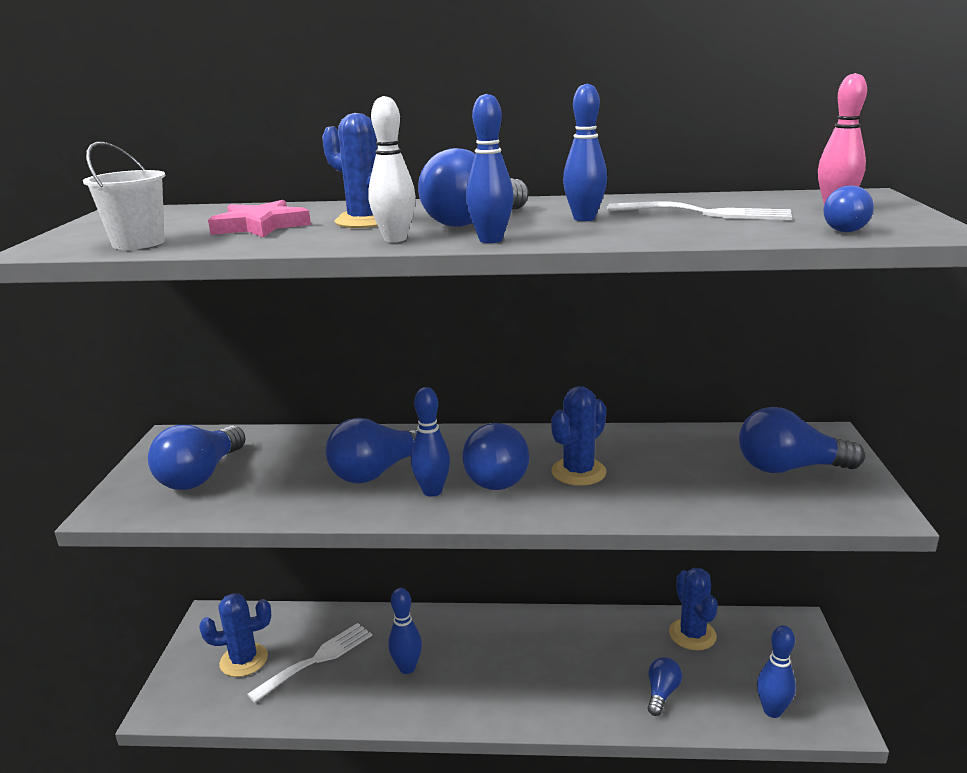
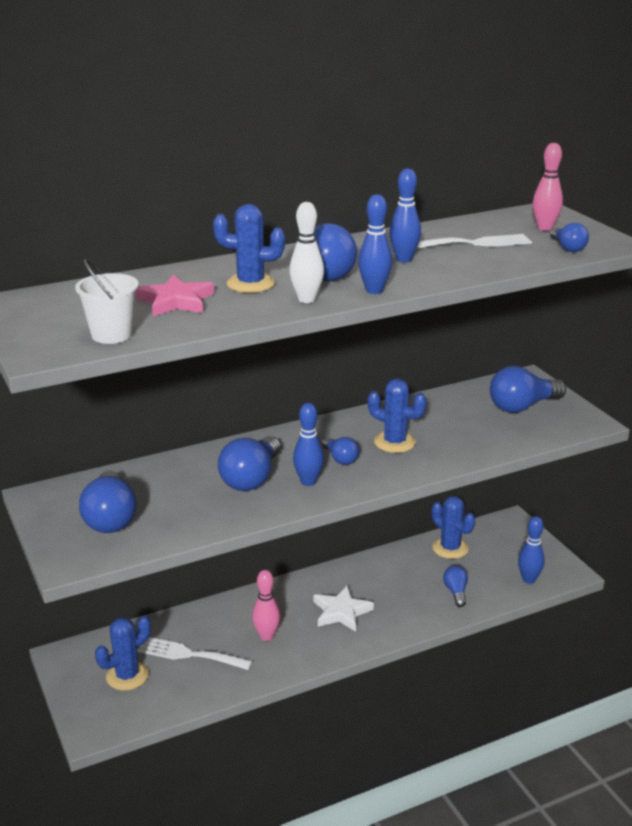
camera: 30 degrees left, 5 degrees up
(317, 659) = (189, 654): white fork -> white fork turned 90 degrees counterclockwise
(407, 668) = (266, 636): blue bowling pin -> pink bowling pin
(495, 475) = (340, 459): blue light bulb -> blue light bulb, size x0.55
(507, 669) = (341, 612): none -> white star
(578, 472) = (394, 442): blue cactus -> blue cactus turned 75 degrees counterclockwise

